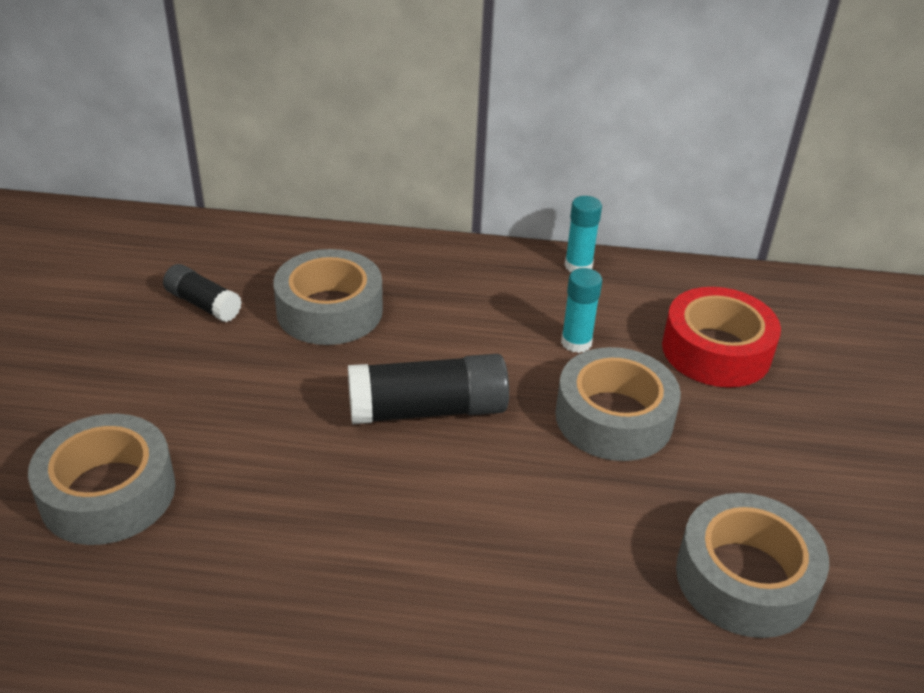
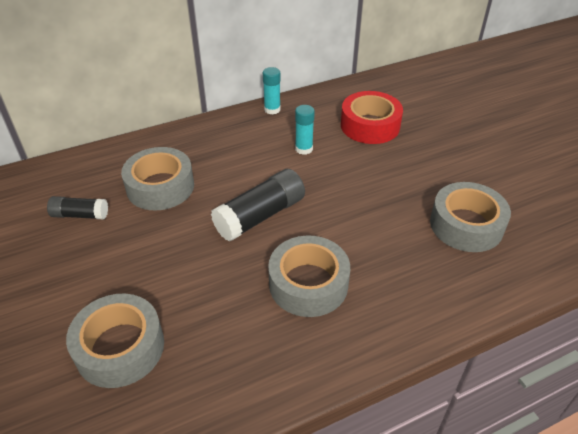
camera: 30 degrees left, 5 degrees up
(614, 417) = (352, 178): grey tape -> grey tape (308, 284)

